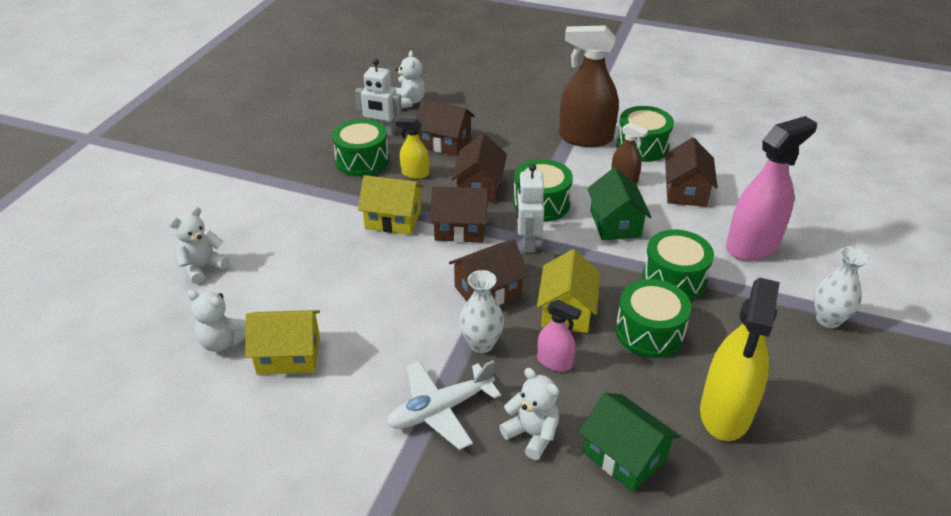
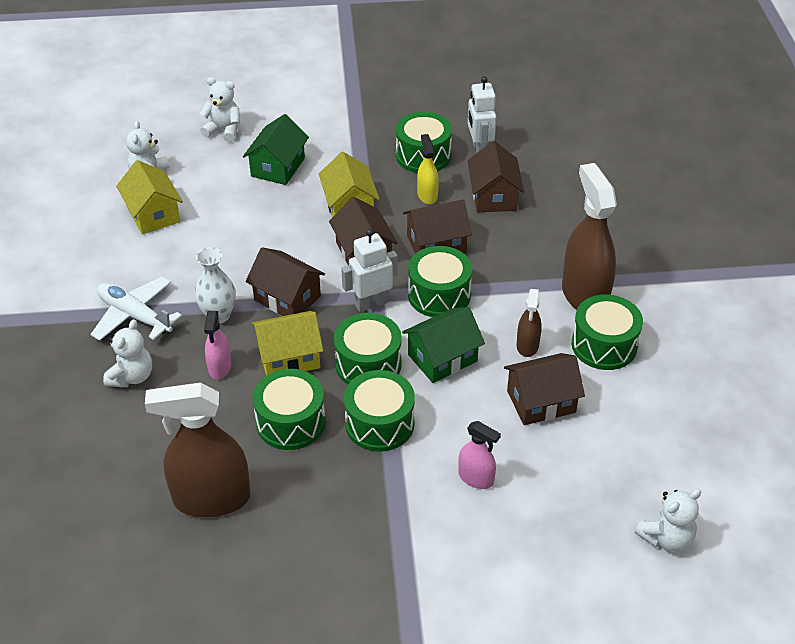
camera: 65 degrees right, 5 degrees up
(409, 102) = (547, 147): white teddy bear -> white teddy bear (666, 538)
(601, 265) = (368, 364): none -> green drum
(624, 456) = (132, 439): green house -> green house (278, 167)
(725, 412) = (211, 498): yellow spray bottle -> brown spray bottle
(752, 246) = (476, 478): pink spray bottle -> pink spray bottle, size x0.50
(828, 319) = (386, 563): white vase -> none

